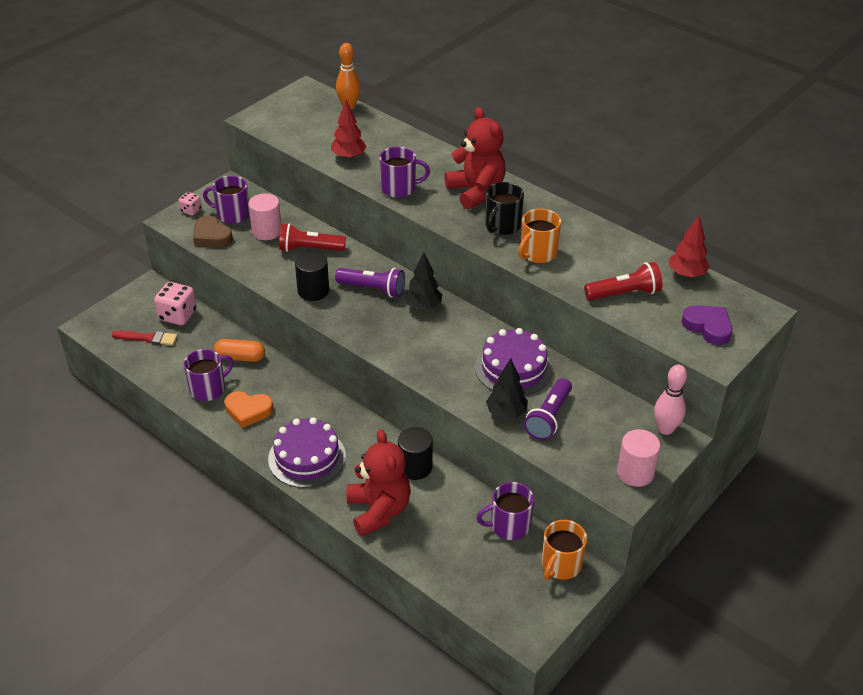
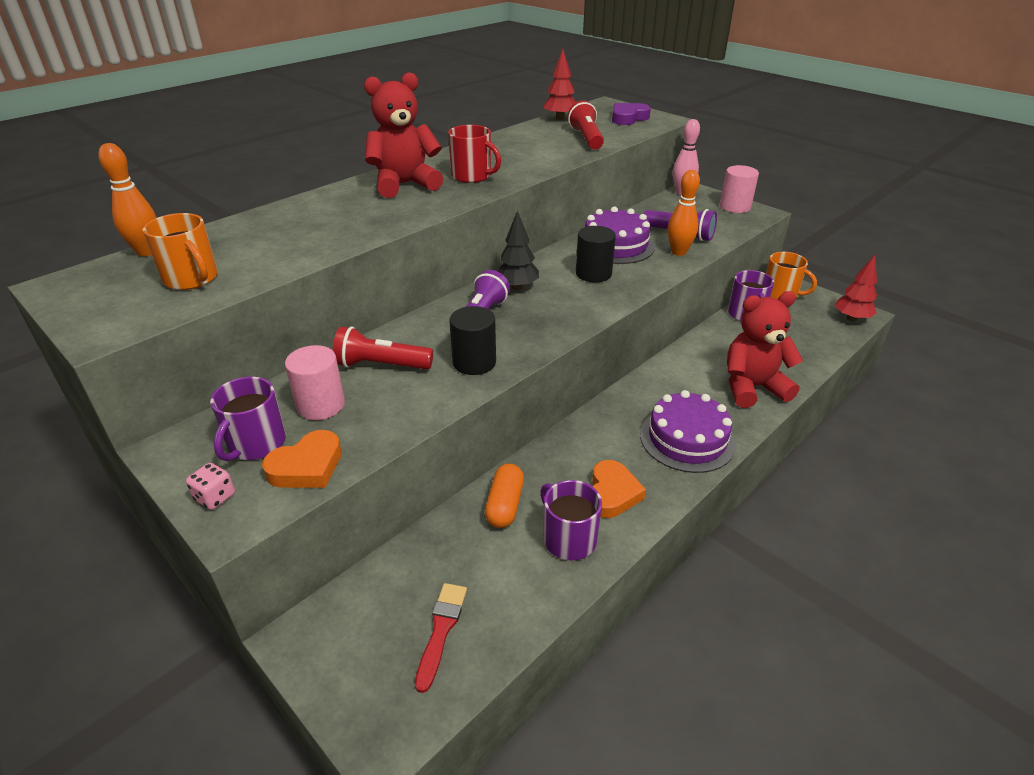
camera: 85 degrees left, 5 degrees down
(177, 315) = (391, 589): pink dice -> none
(211, 236) = (307, 466): brown heart -> orange heart
(309, 249) = (381, 365): red flashlight -> red flashlight turned 90 degrees clockwise
(348, 157) = (282, 254): red tree -> red tree (851, 318)
(399, 188) = (377, 223): purple mug -> none
(415, 467) = (686, 362): black cylinder -> black cylinder (593, 274)
(502, 225) = (472, 176): black mug -> red mug
(506, 413) = (678, 252): black tree -> orange bowling pin
(537, 253) = (523, 164): orange mug -> orange mug (192, 279)

